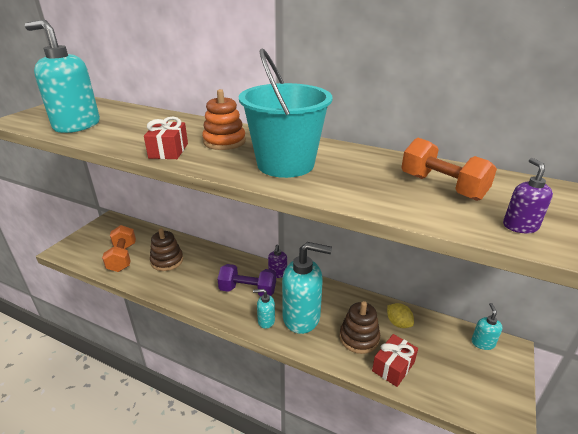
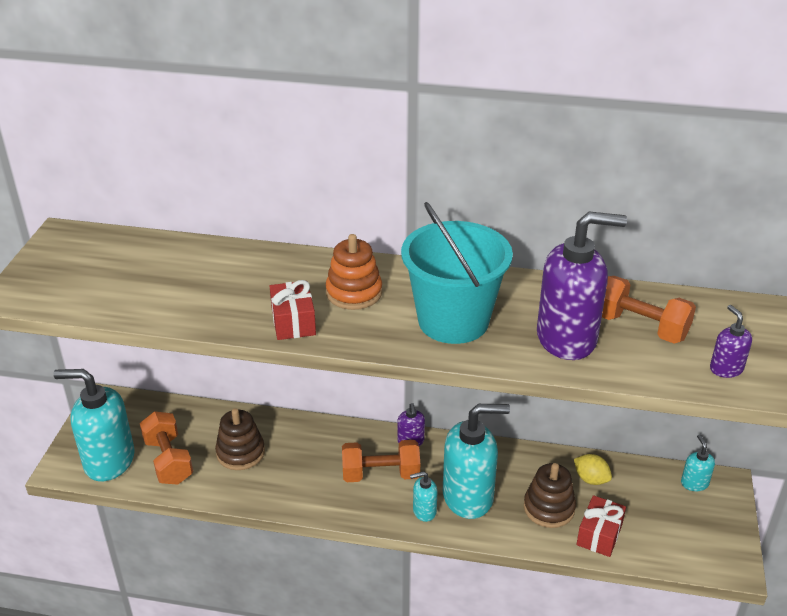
camera: 15 degrees left, 5 degrees up
(77, 125) = (123, 293): turquoise soap dispenser -> turquoise soap dispenser (109, 461)
(248, 290) = (381, 474): purple dumbbell -> orange dumbbell
(373, 186) = (567, 338): none -> purple soap dispenser

